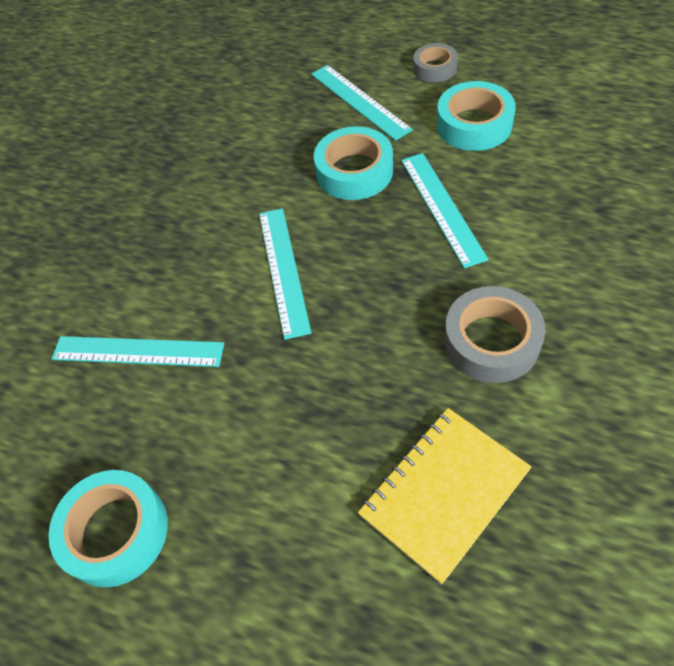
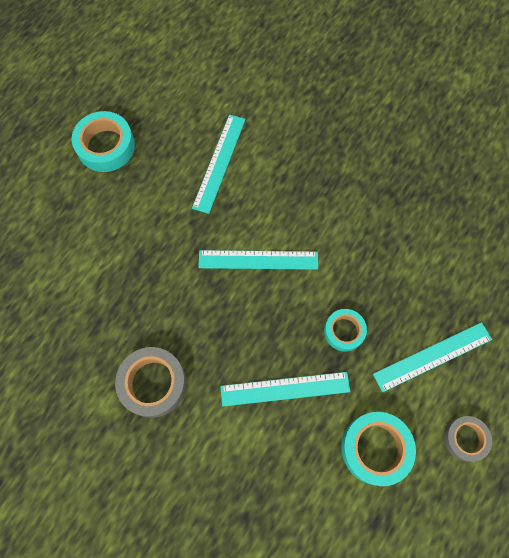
camera: 95 degrees right, 15 degrees up
(354, 171) = (344, 331): turquoise tape -> turquoise tape, size x0.63
(444, 493) = (63, 319): yellow notebook -> none

